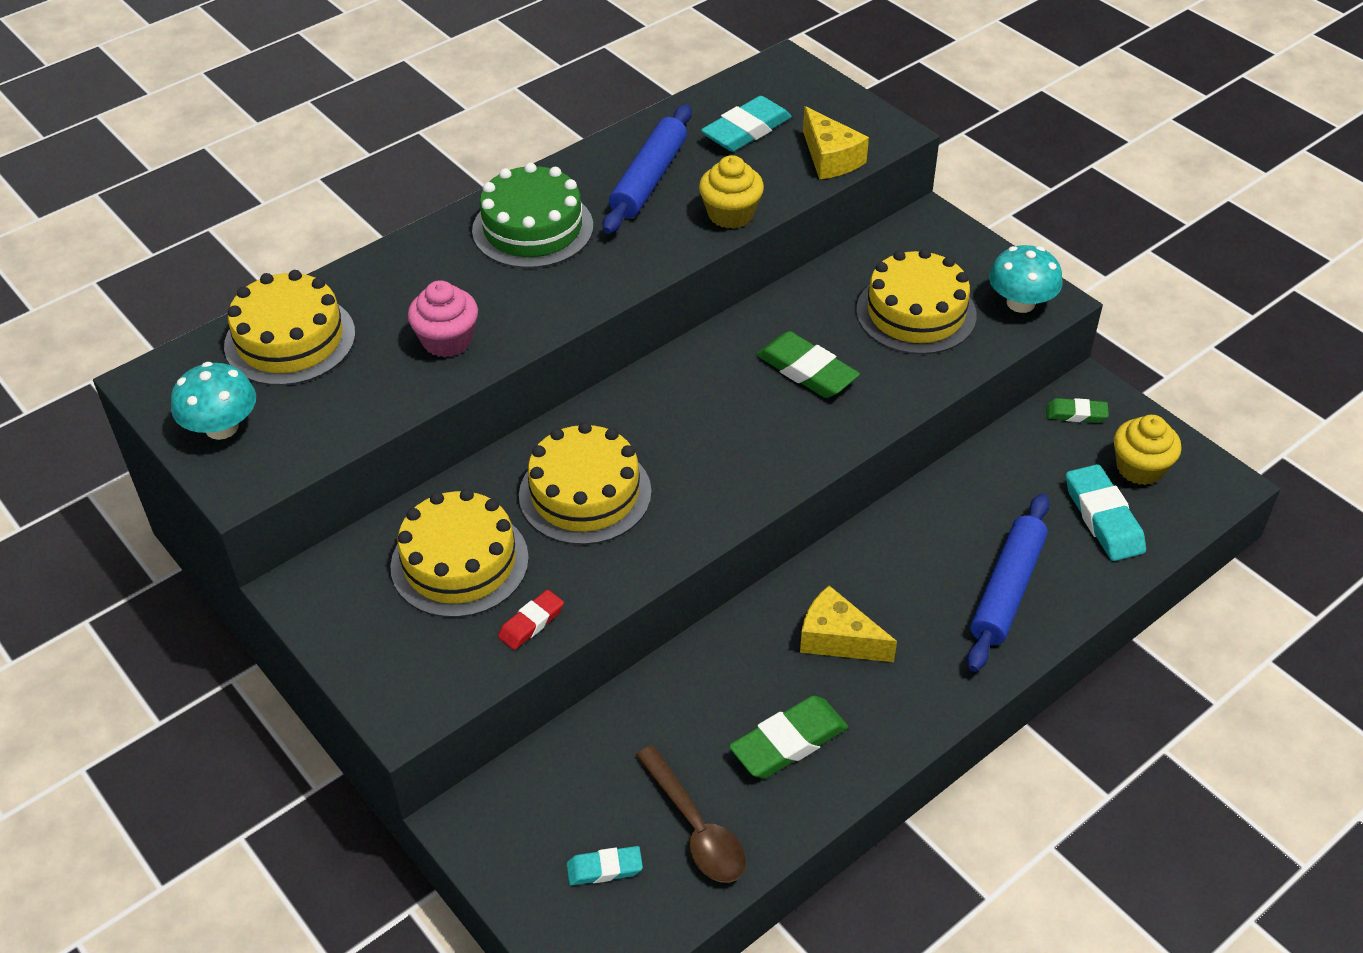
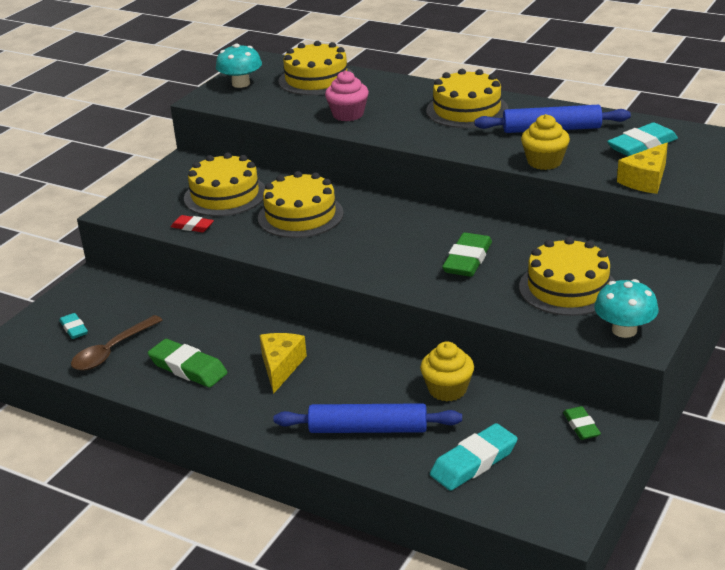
camera: 70 degrees right, 15 degrees down
(532, 228) = (467, 110): green cake -> yellow cake
(746, 130) = (642, 145): turquoise eraser -> turquoise eraser turned 60 degrees counterclockwise
(1140, 468) = (545, 471): yellow cupcake -> yellow cupcake (447, 389)

